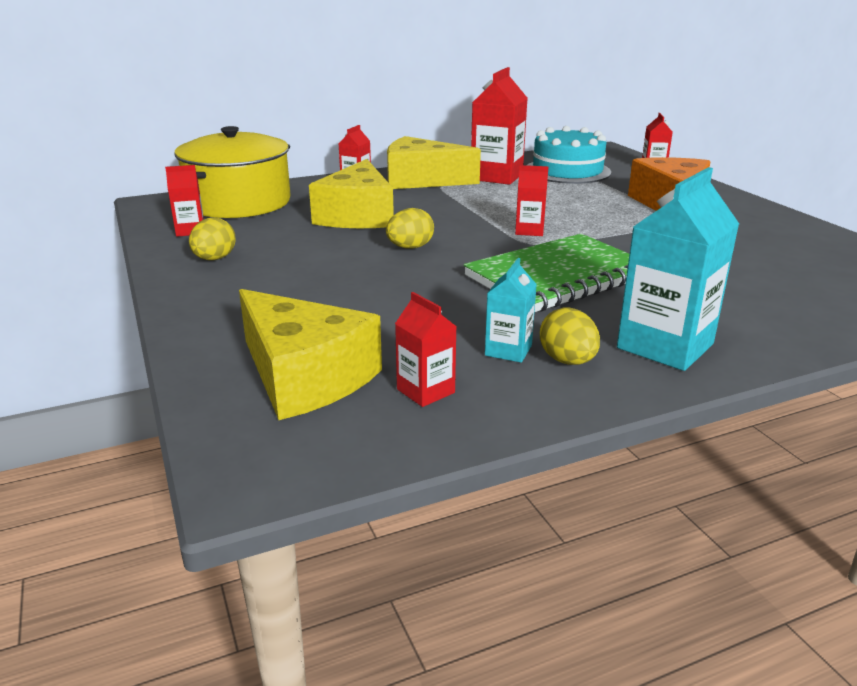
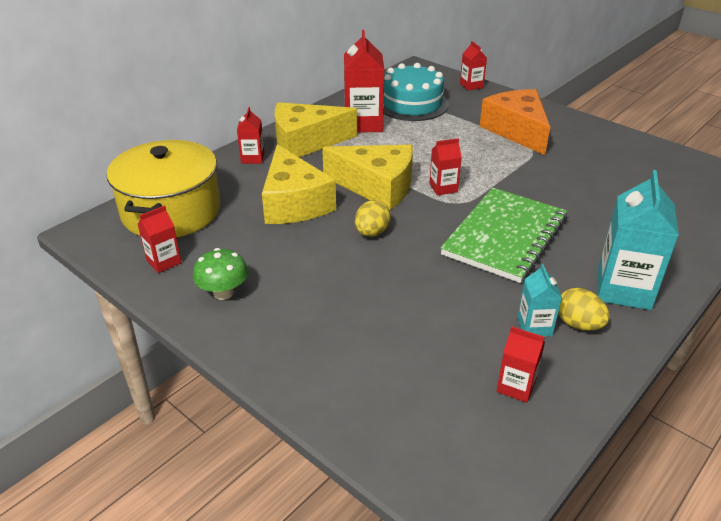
camera: 25 degrees left, 10 degrees up
(214, 259) = (223, 293): yellow egg -> green mushroom
(304, 376) = (423, 402): yellow cheese -> yellow cheese (377, 186)

